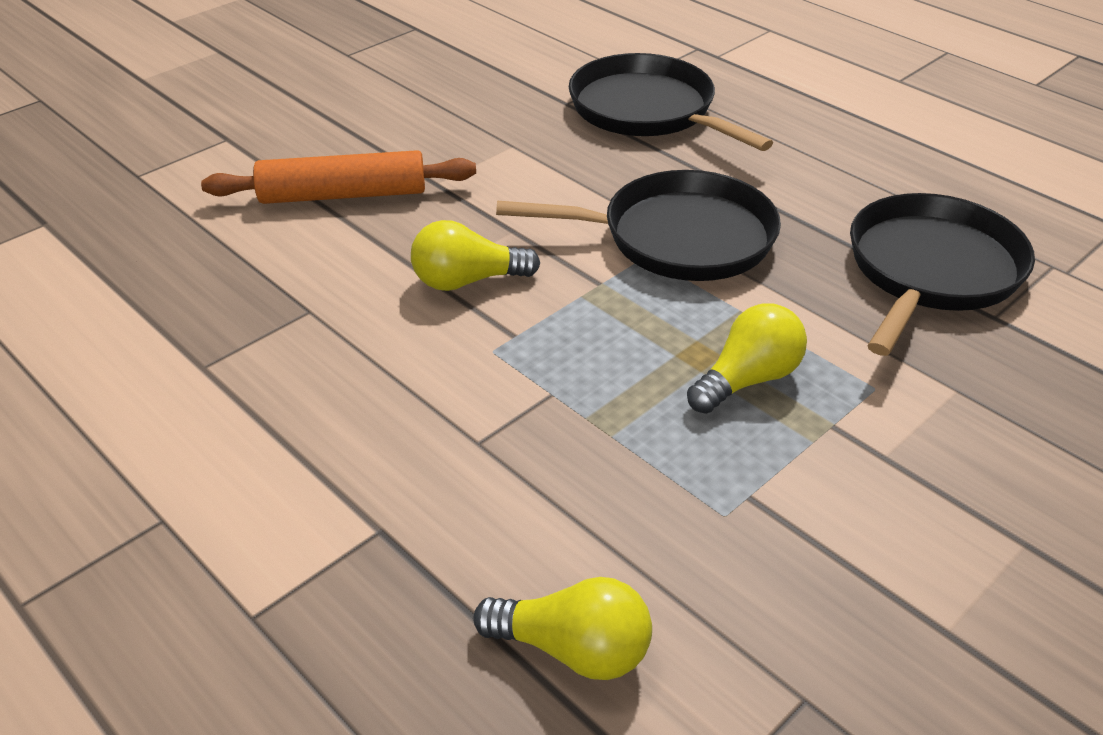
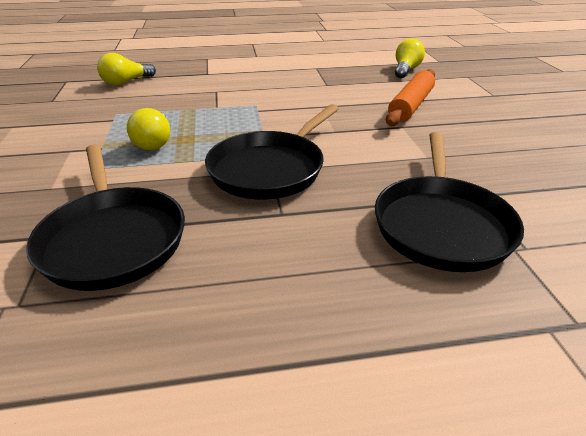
camera: 125 degrees right, 5 degrees down
(467, 281) = (307, 111): yellow light bulb -> yellow light bulb (406, 70)
(647, 110) = (441, 225): black pan -> black pan turned 105 degrees clockwise

